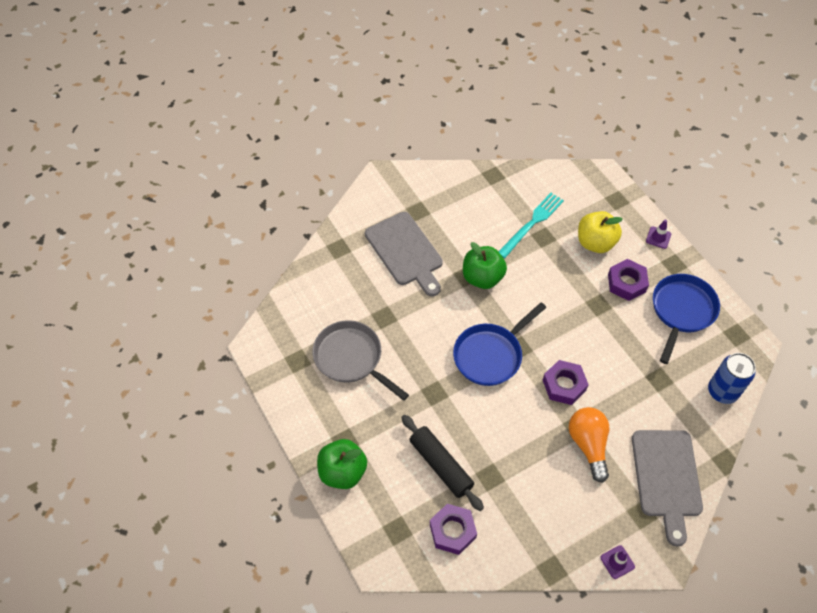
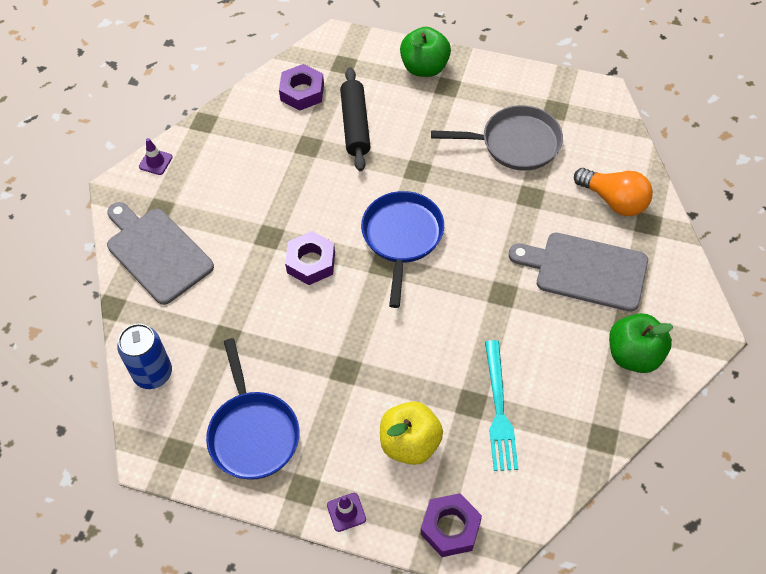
camera: 140 degrees right, 0 degrees up
(441, 465) = (355, 125): black rolling pin -> black rolling pin turned 75 degrees clockwise
(482, 277) = (485, 305): green apple -> green apple (634, 355)
(588, 445) = (246, 228): orange light bulb -> orange light bulb (614, 200)
(626, 283) = (336, 419): purple nut -> purple nut (450, 528)

